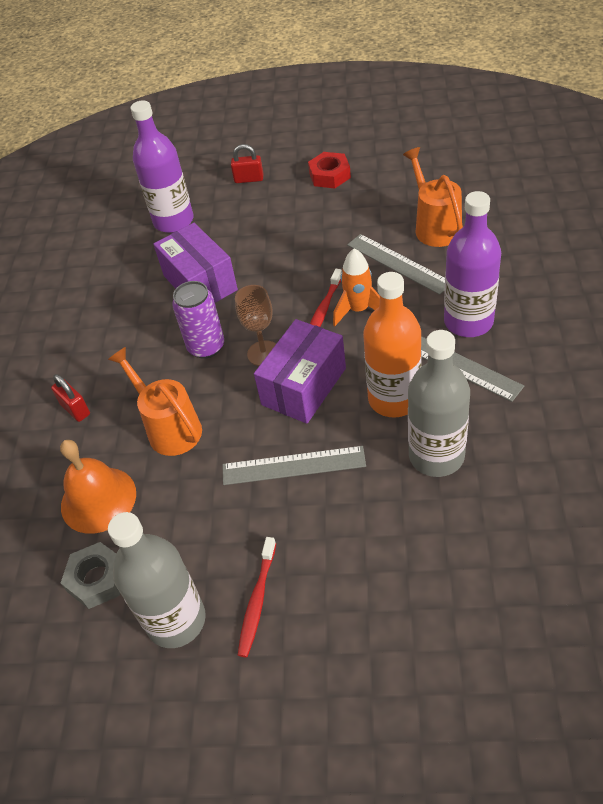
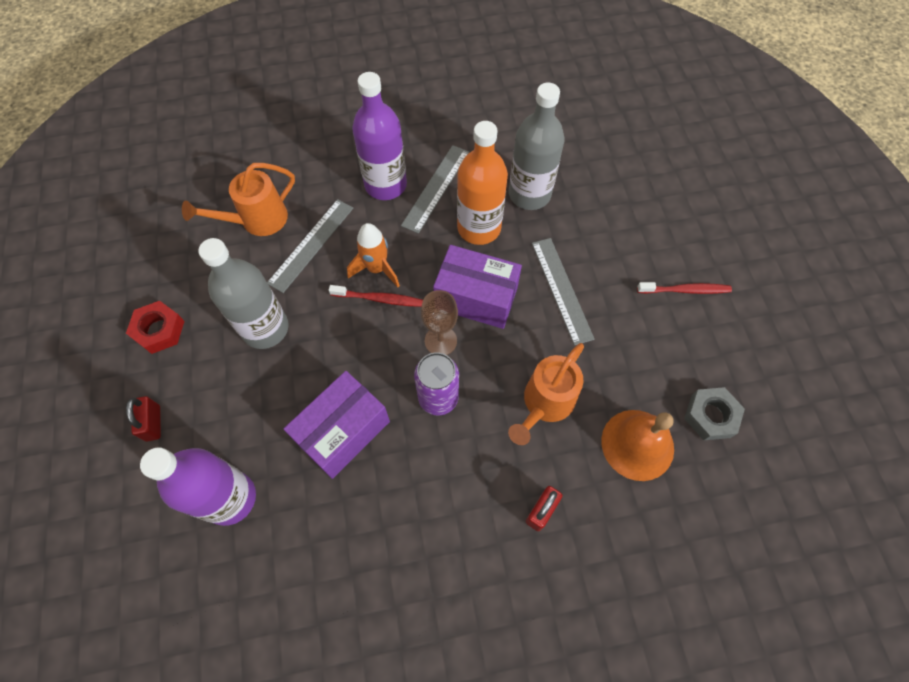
camera: 110 degrees left, 15 degrees up
(176, 620) = (720, 343): grey bottle -> grey bottle (265, 328)

